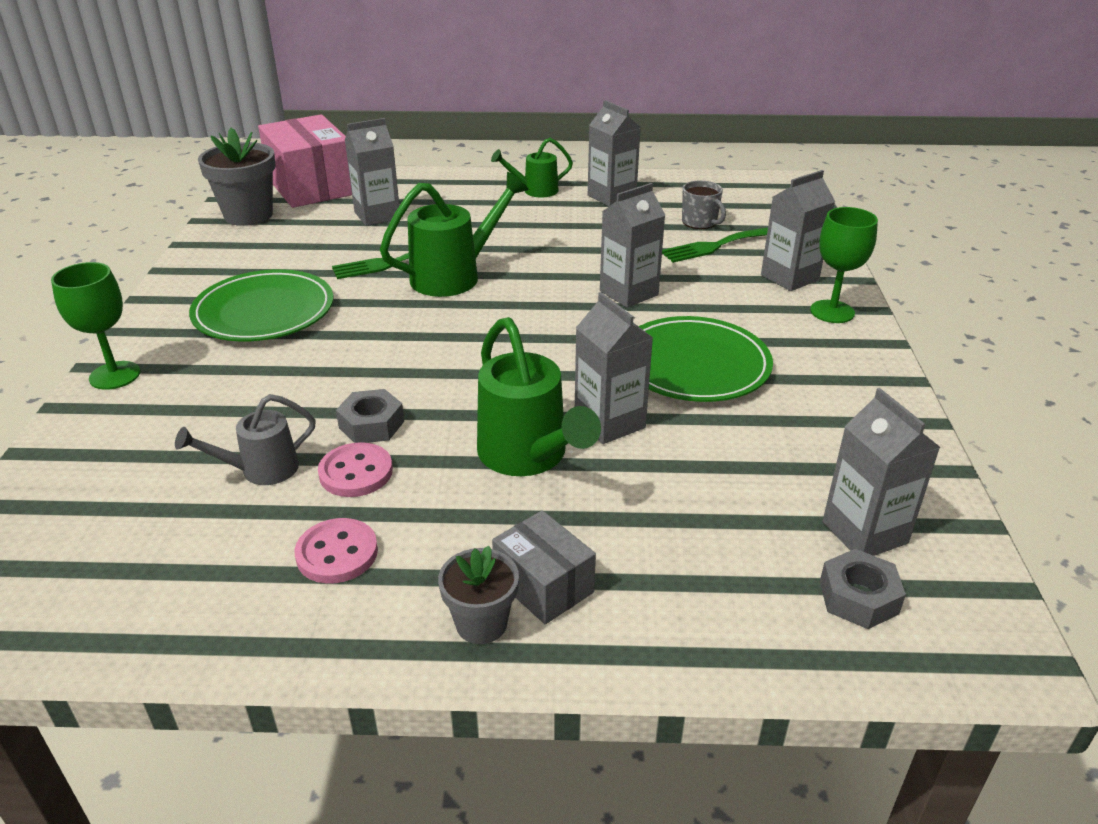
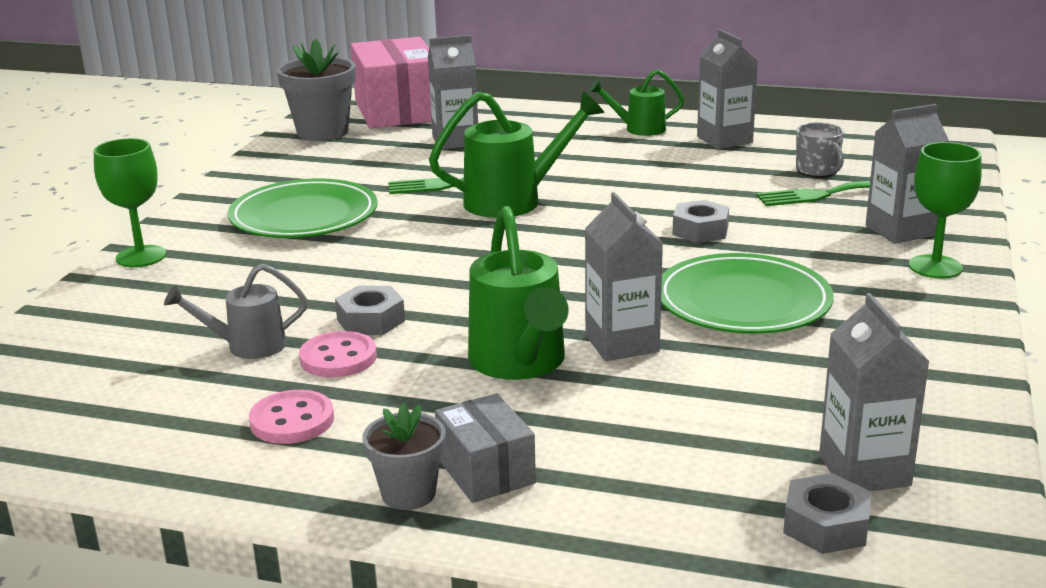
camera: 15 degrees right, 10 degrees down
(629, 293) = (700, 230): grey carton -> grey nut

